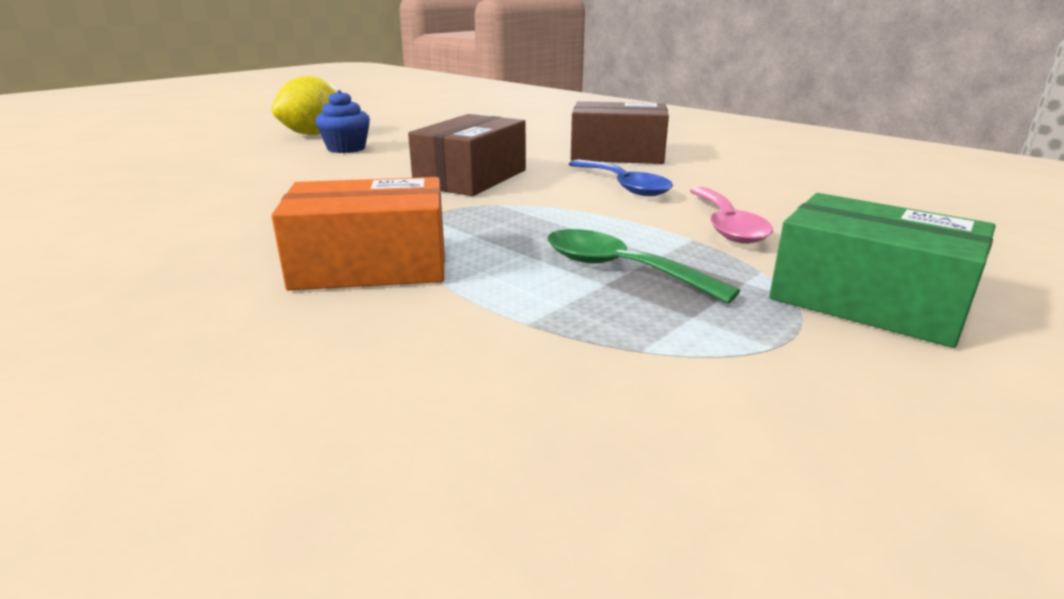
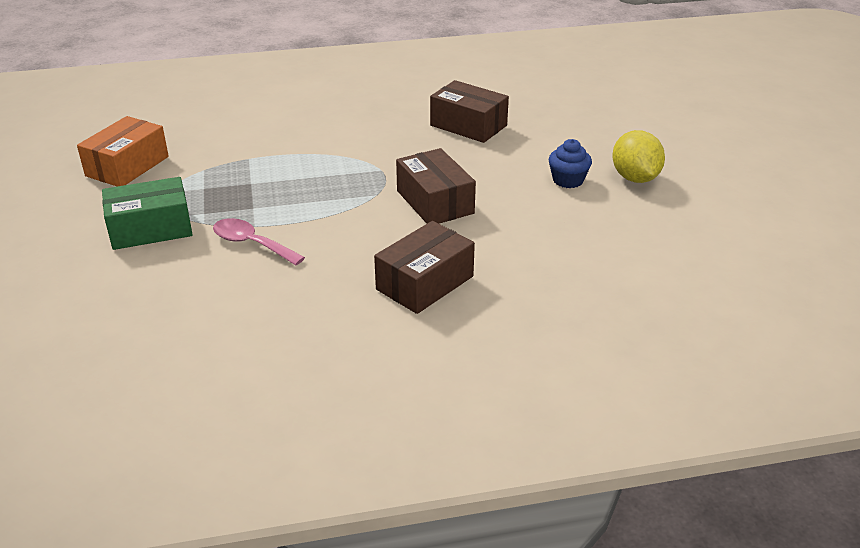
camera: 125 degrees right, 10 degrees up
(218, 205) = (468, 125): none -> brown box
(371, 265) = (338, 144): orange box -> orange box (127, 166)
(620, 269) = (255, 191): green spoon -> none
(623, 186) = (351, 246): blue spoon -> none

